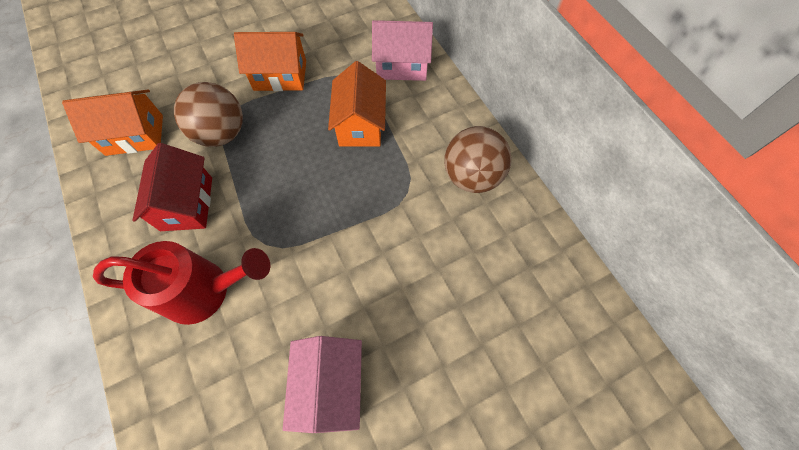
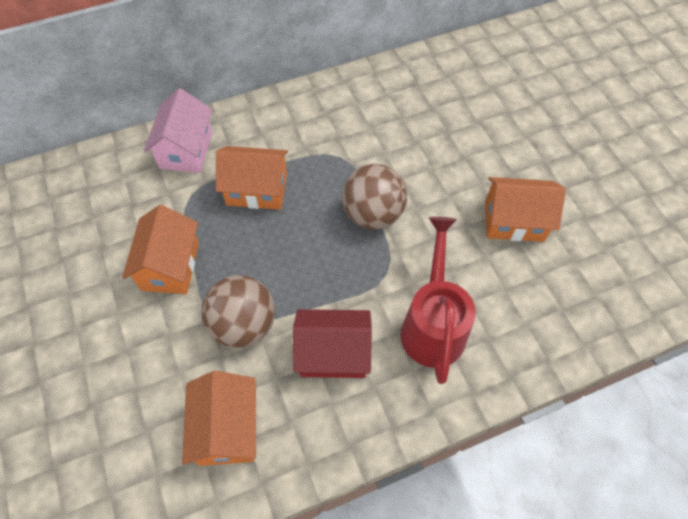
camera: 85 degrees left, 5 degrees down
(330, 385) = (514, 221): pink house -> orange house
(472, 176) = (330, 109): brown ball -> brown ball (373, 214)

